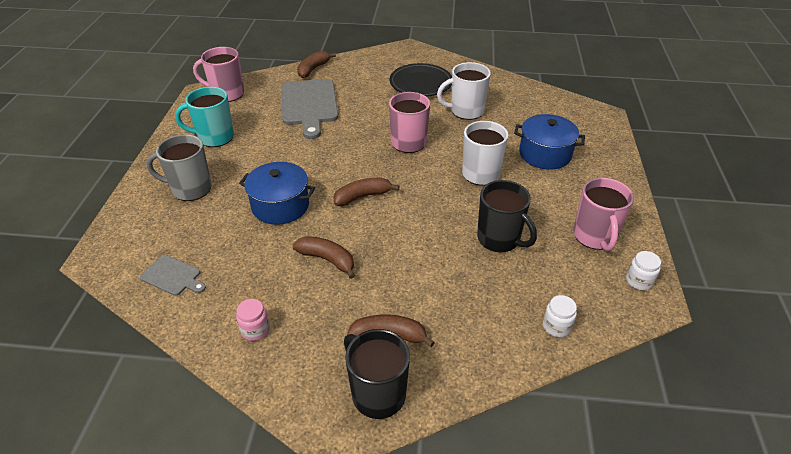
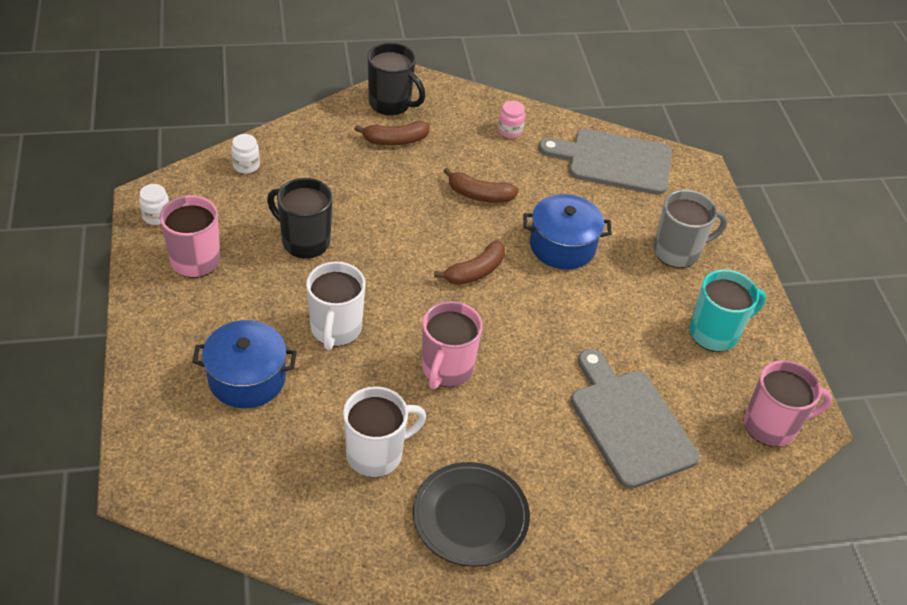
camera: 160 degrees right, 5 degrees up
(173, 276) = (614, 161): grey cutting board -> grey cutting board, size x2.02
(313, 69) = (678, 523): brown banana -> none

